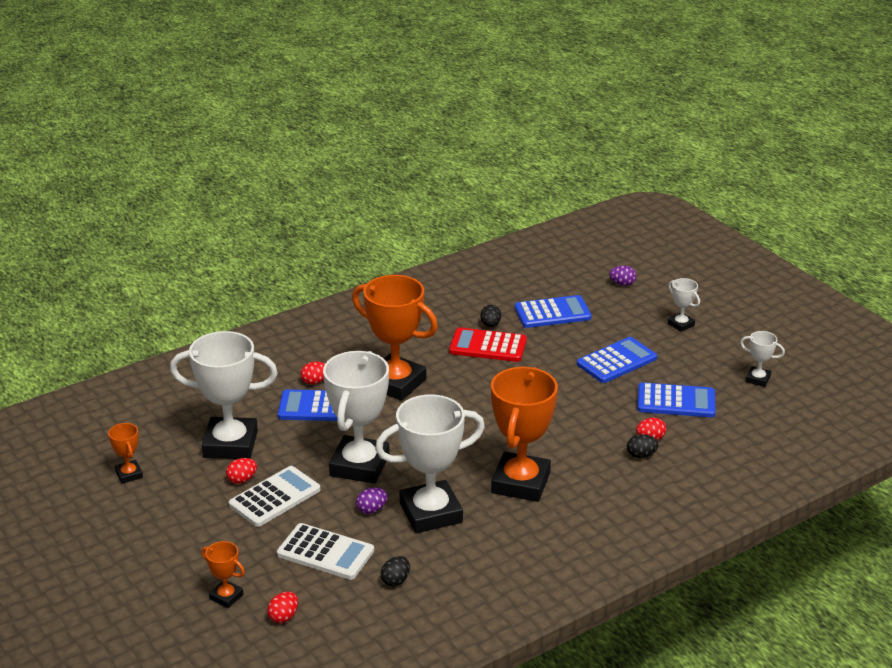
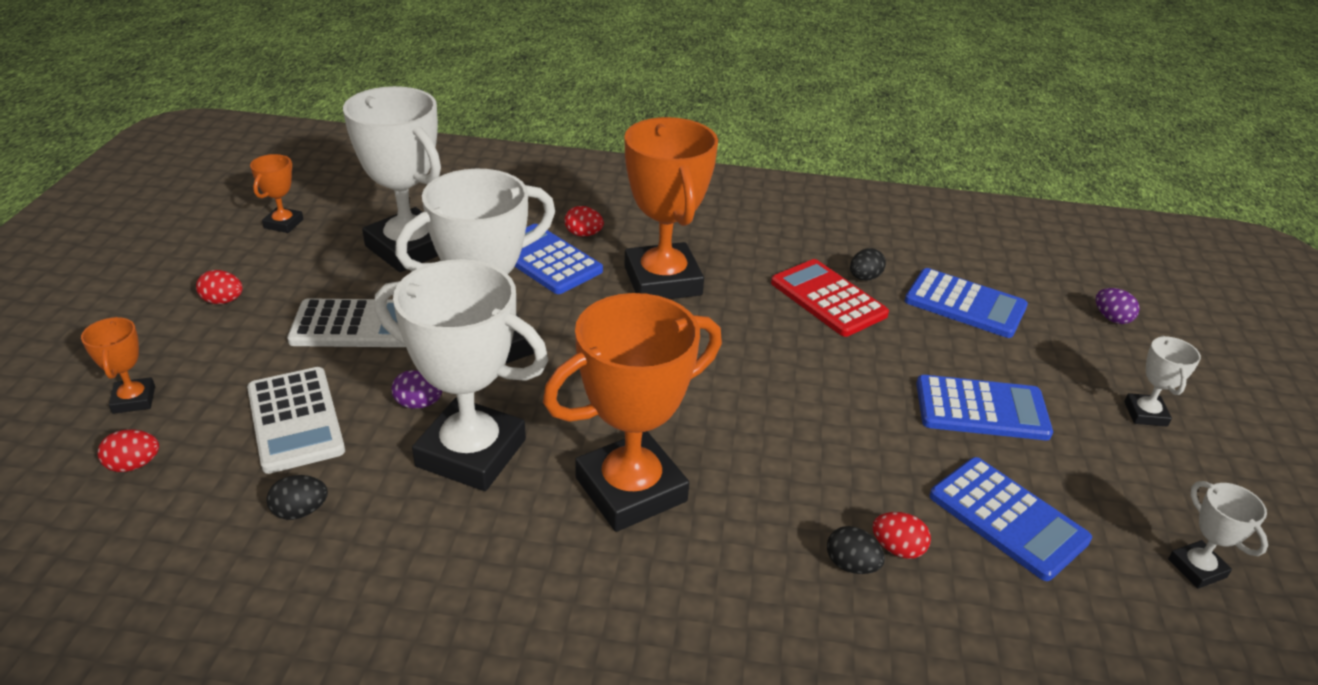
camera: 40 degrees right, 5 degrees up
(242, 480) = (359, 288): red egg -> red egg (223, 301)

